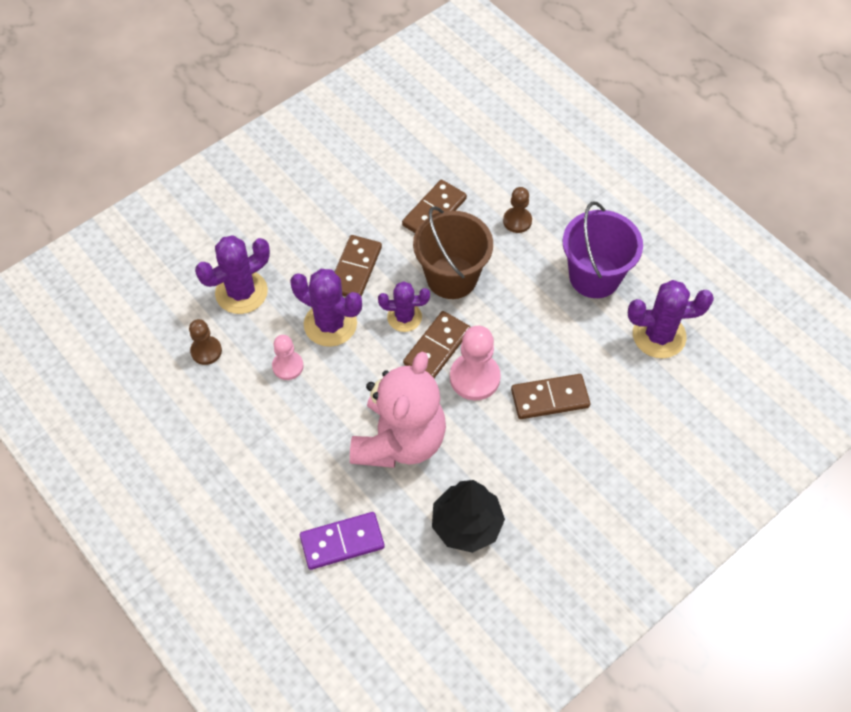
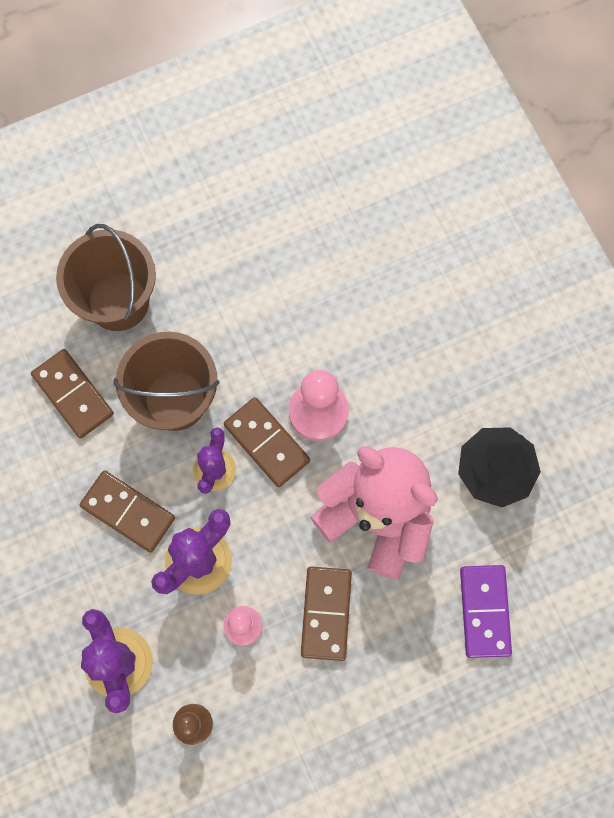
camera: 75 degrees left, 15 degrees up
(517, 221) = (118, 301): brown pawn -> brown bucket
(550, 398) = (366, 338): brown domino -> brown domino (326, 613)
(594, 276) = (223, 240): purple bucket -> none
(659, 335) = (320, 199): purple cactus -> none

